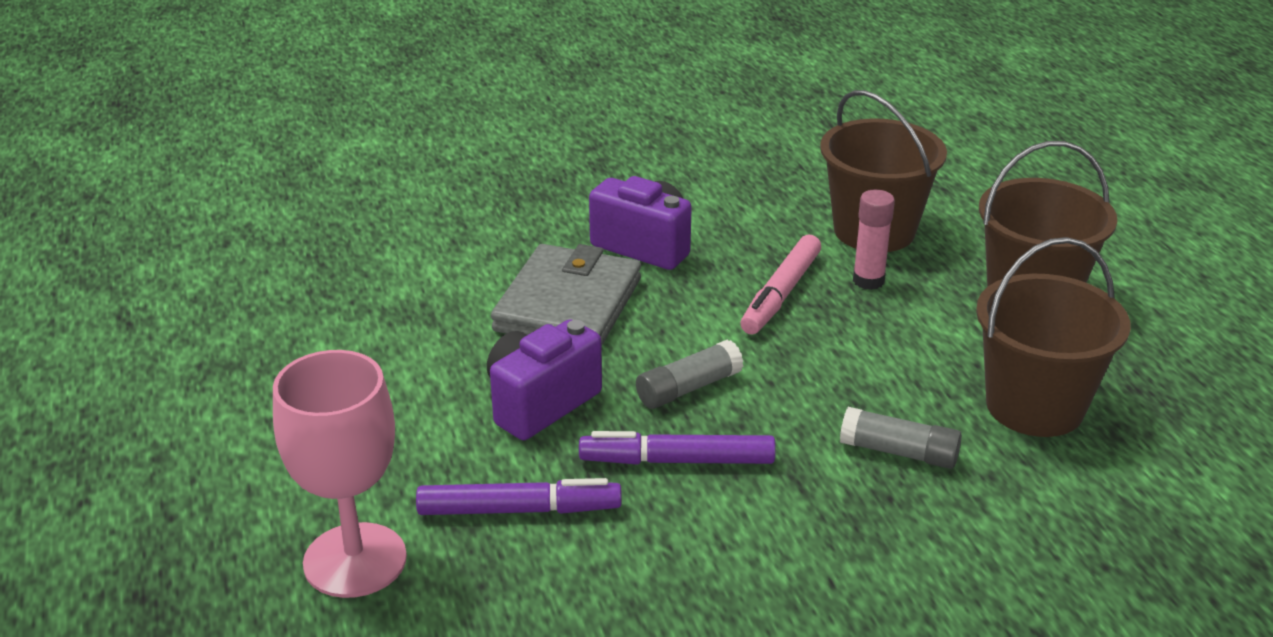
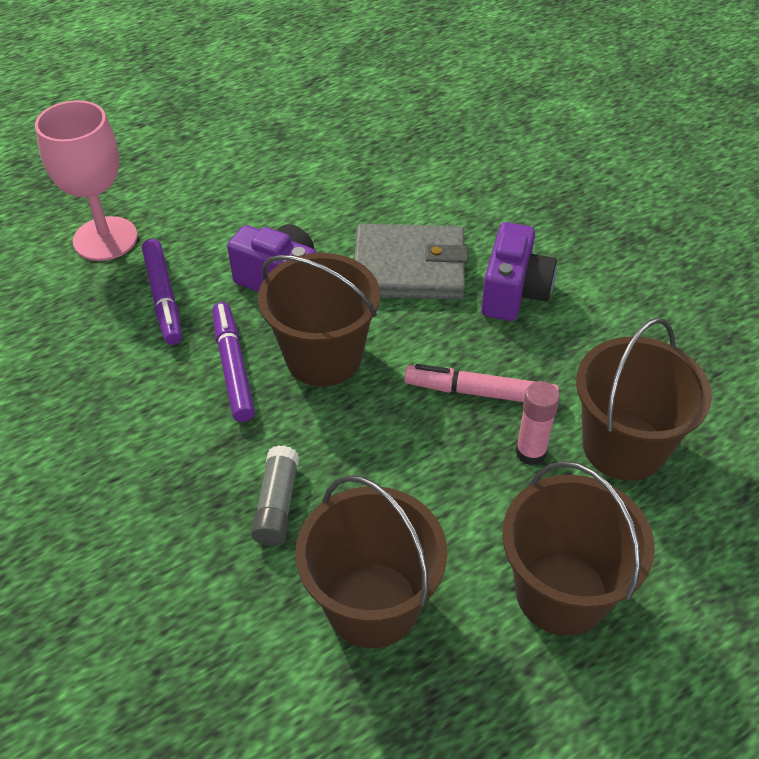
camera: 75 degrees right, 15 degrees up
(688, 388) = (323, 357): grey glue stick -> brown bucket

